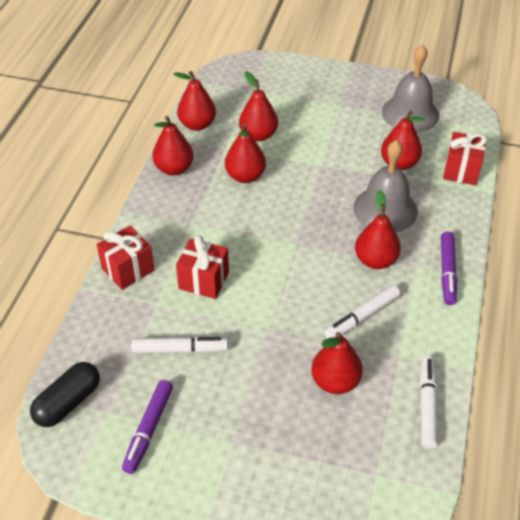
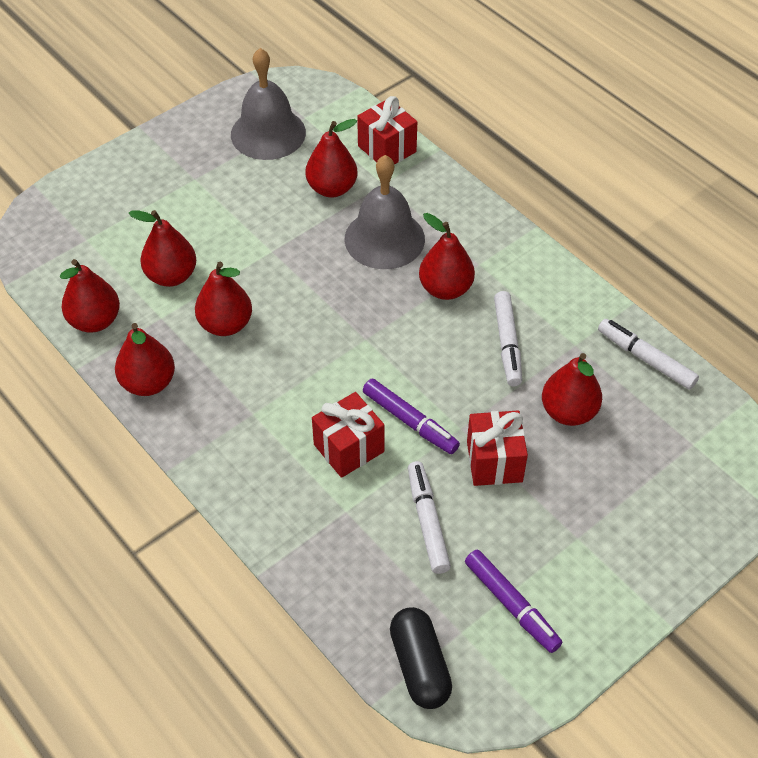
camera: 55 degrees left, 5 degrees up
(128, 269) = (270, 511): red gift -> red gift (494, 461)
(180, 349) = (427, 521): white marker -> white marker turned 45 degrees counterclockwise
(447, 272) = (506, 245): purple marker -> purple marker (410, 421)

